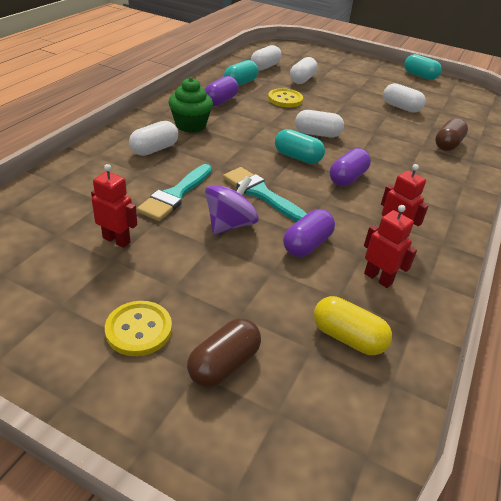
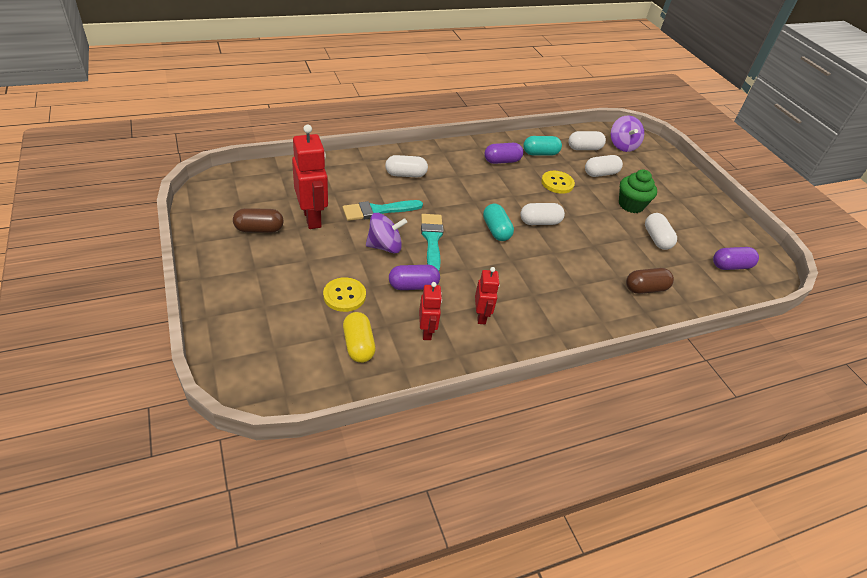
camera: 40 degrees right, 5 degrees up
(116, 240) = (312, 218): red robot -> red robot, size x1.74
(139, 329) = (265, 269): yellow button -> yellow button (344, 296)
(190, 125) = (453, 169): green cupcake -> green cupcake (631, 205)
(224, 364) = (280, 311): brown capsule -> brown capsule (259, 229)
(286, 55) = (622, 145): none -> purple spinning top
(317, 134) = (540, 222): white capsule -> white capsule turned 60 degrees counterclockwise
(347, 178) = (510, 264): purple capsule -> purple capsule (730, 266)
(420, 76) = (733, 222): turquoise capsule -> none

